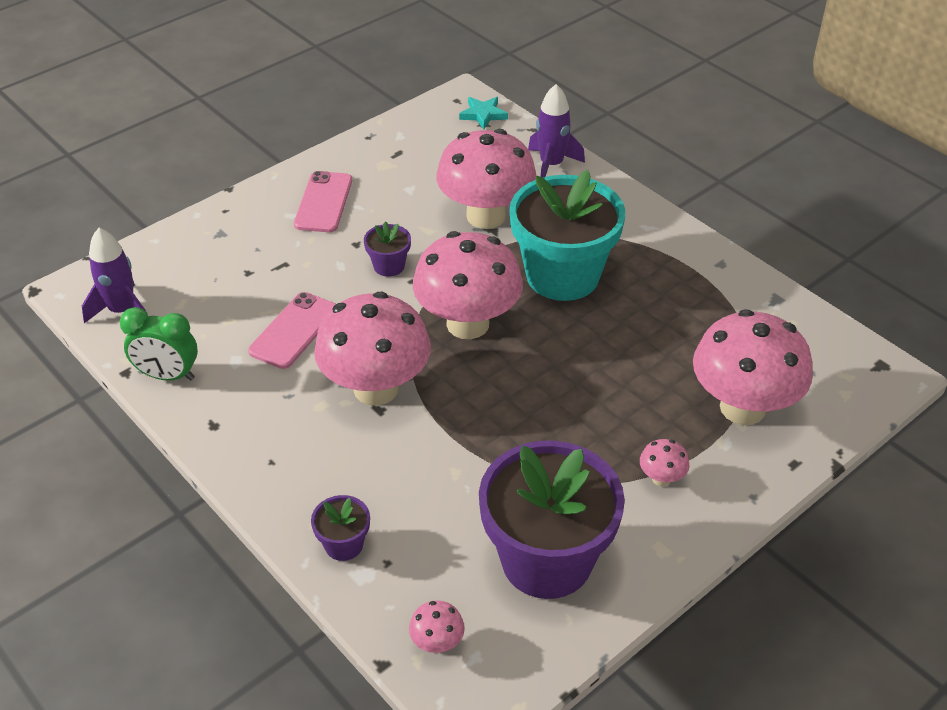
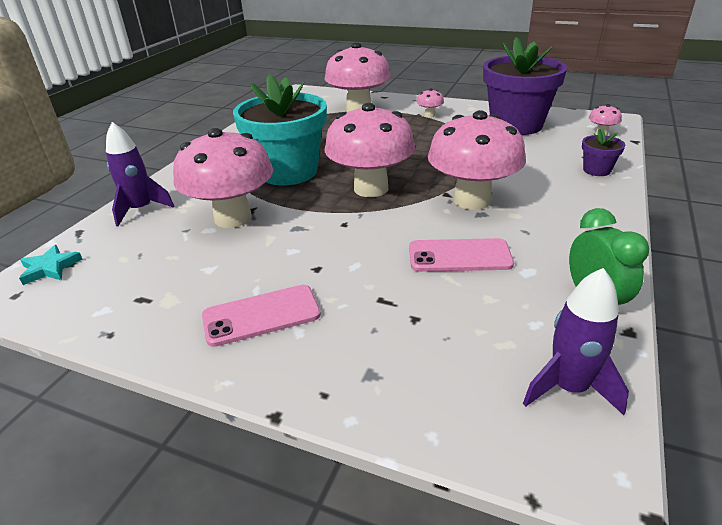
camera: 115 degrees left, 10 degrees down
(389, 266) = (334, 240): purple flower pot -> none

